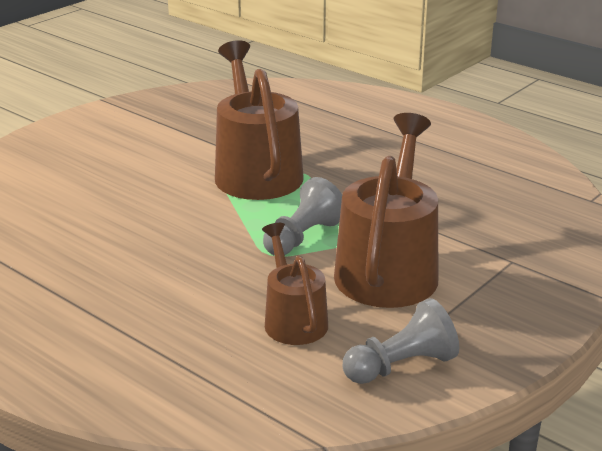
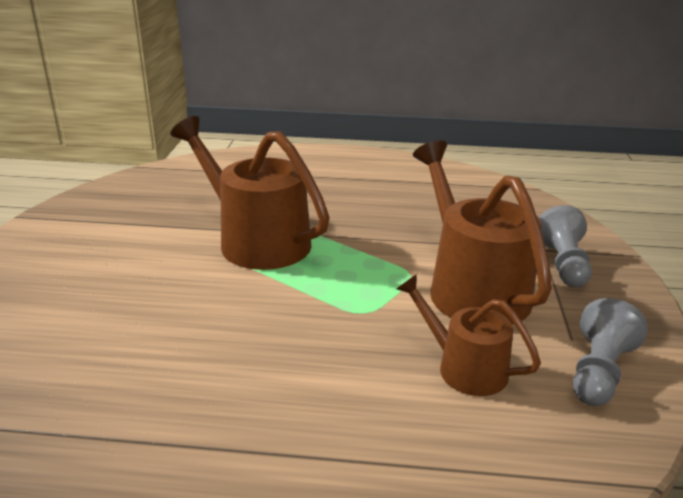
camera: 35 degrees left, 0 degrees up
(303, 237) = (371, 286): grey pawn -> grey pawn (563, 264)

